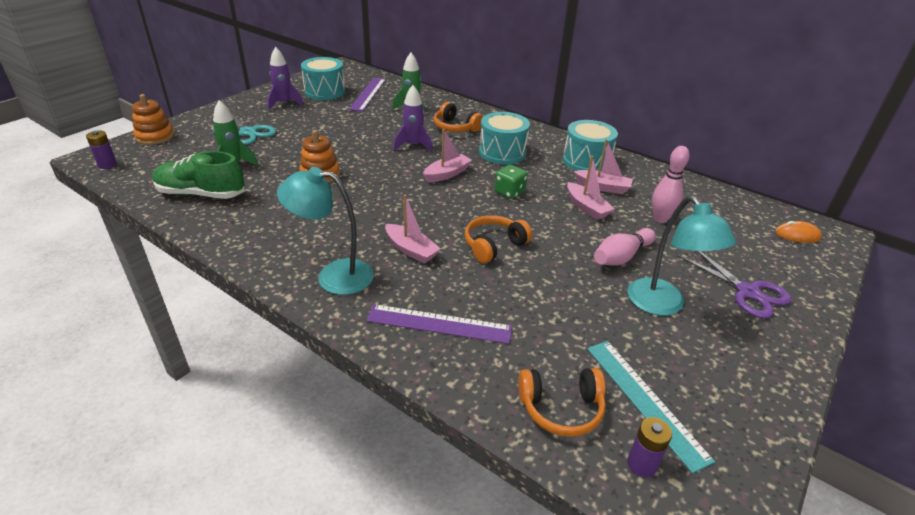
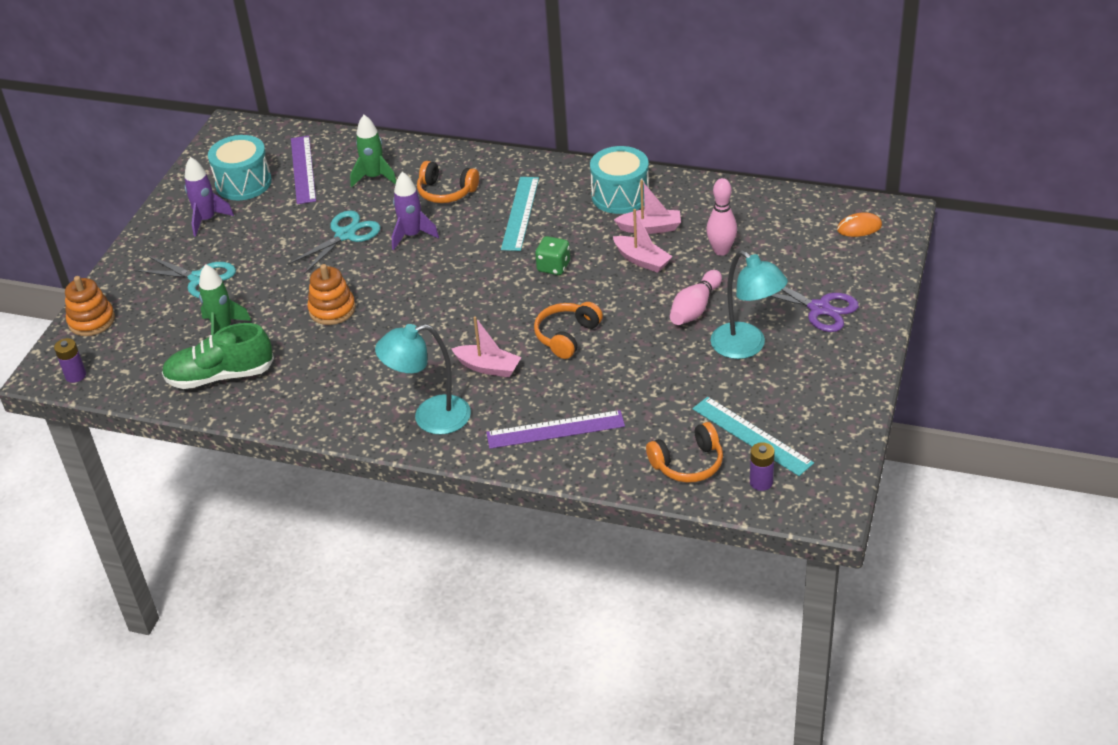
camera: 15 degrees left, 5 degrees up
(367, 133) = (345, 235): none -> turquoise scissors
(447, 174) = (473, 264): pink boat -> none
(502, 152) = (520, 213): turquoise drum -> turquoise ruler

